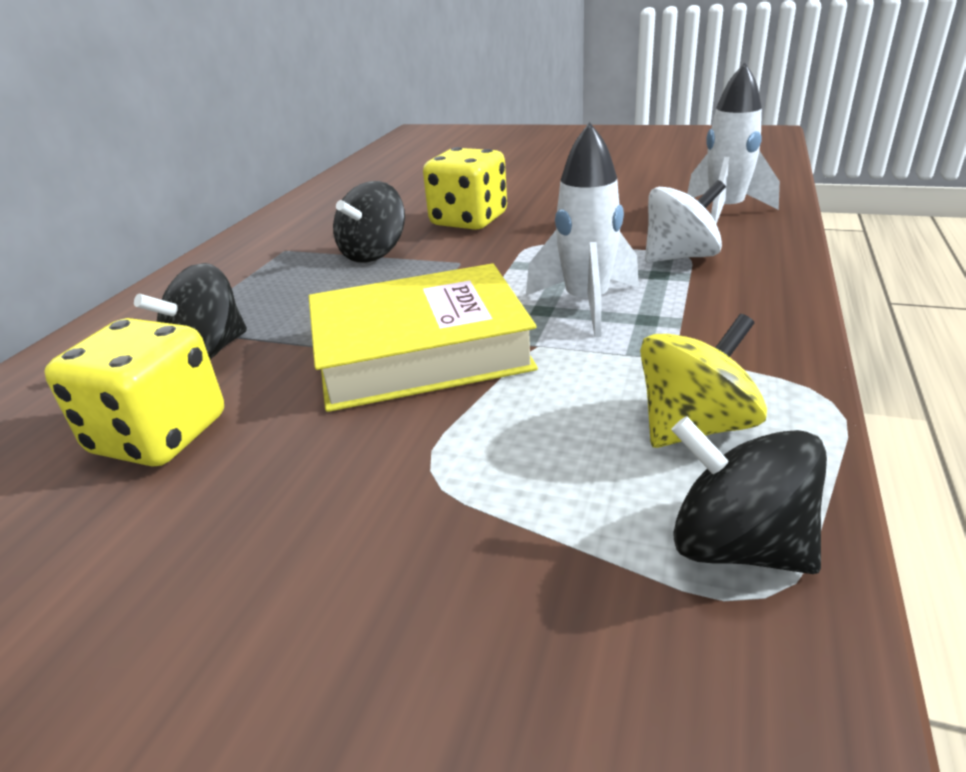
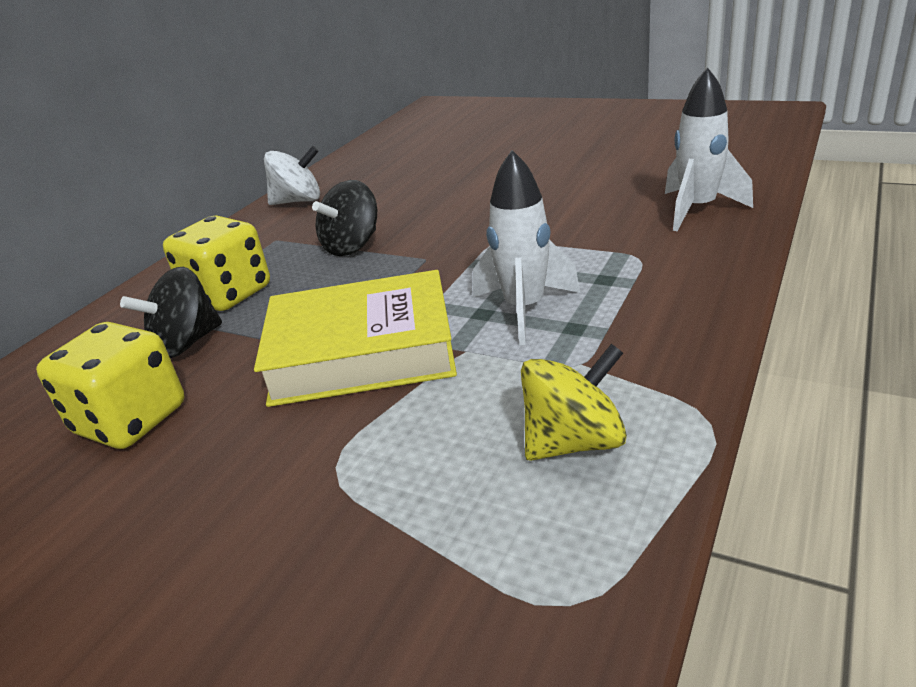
camera: 10 degrees right, 0 degrees up
(469, 220) = (448, 212): yellow dice -> yellow dice (228, 294)
(680, 257) = (632, 260): white spinning top -> white spinning top (298, 201)
(737, 545) = (565, 557): black spinning top -> none

